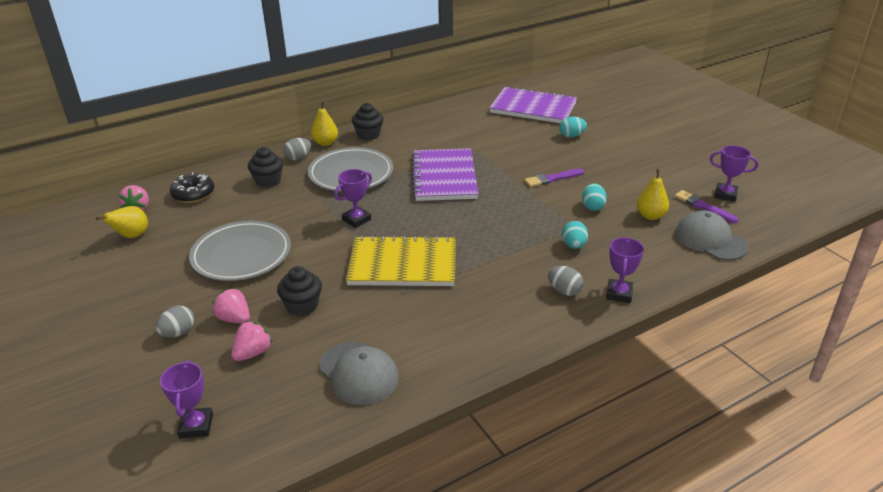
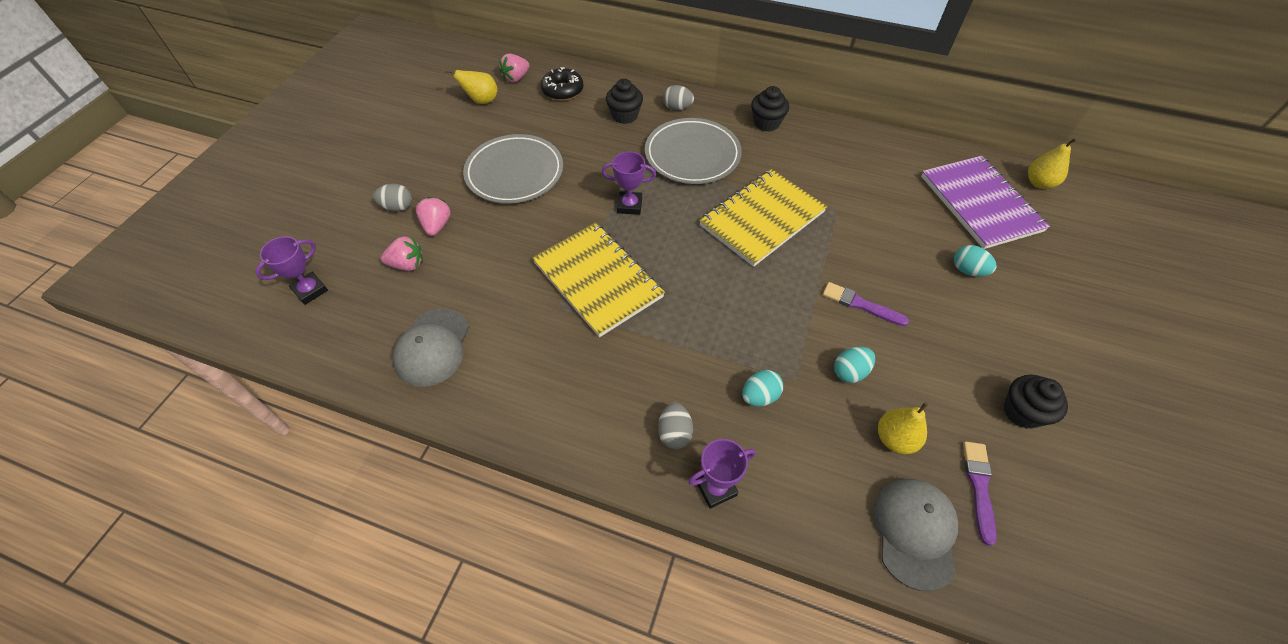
camera: 50 degrees right, 20 degrees up
(302, 306) = (485, 253): black cupcake -> black cupcake (1022, 412)
(325, 143) = (719, 107): yellow pear -> yellow pear (1039, 183)
(444, 177) = (762, 219): purple notebook -> yellow notebook
(725, 195) = (1036, 499): purple trophy -> none

